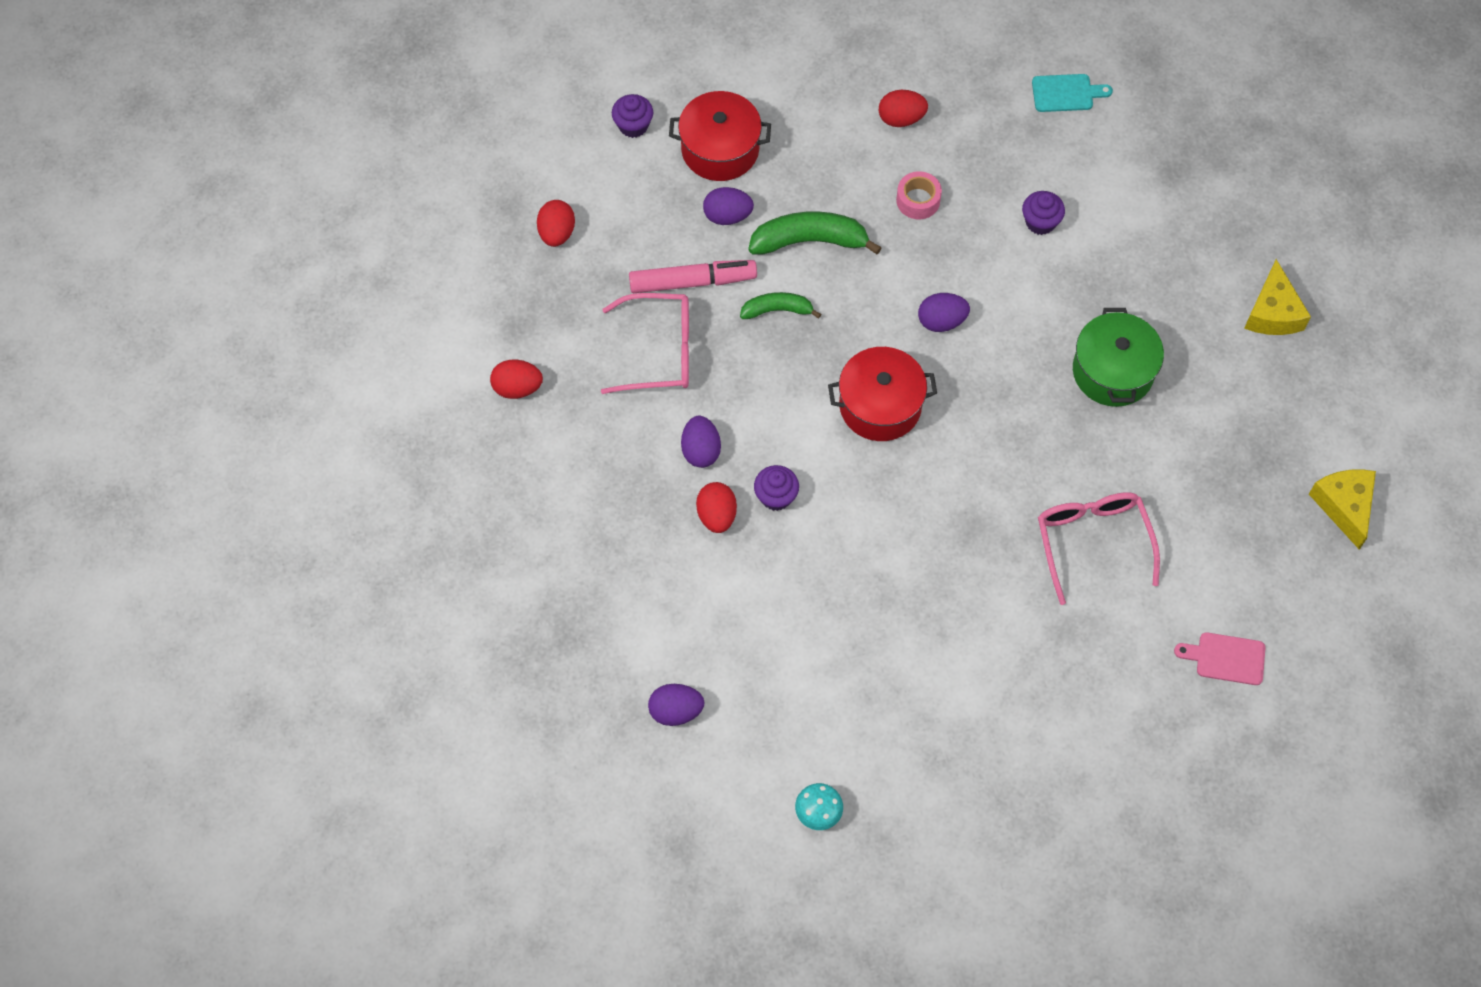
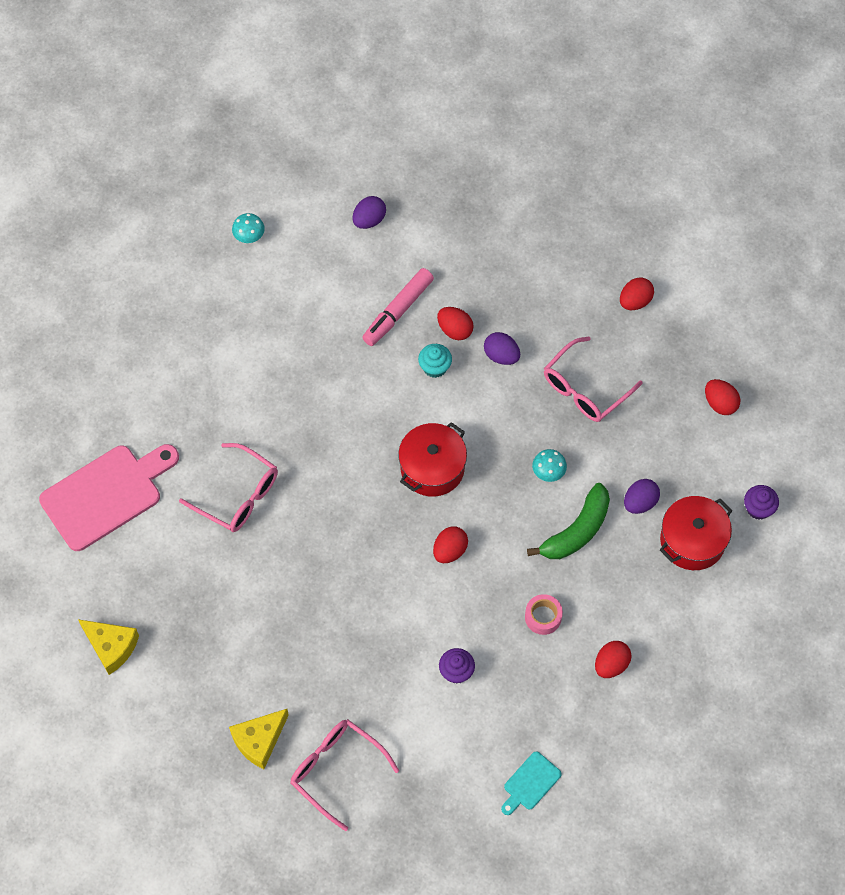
camera: 135 degrees right, 0 degrees up
(692, 281) = (614, 444): pink marker -> pink marker (398, 311)
(776, 496) = (435, 367): purple cupcake -> turquoise cupcake
(777, 310) = (548, 471): green banana -> turquoise mushroom
(941, 321) = (450, 550): purple egg -> red egg
(1112, 371) = (321, 610): green pot -> none
(1224, 234) = (336, 770): none -> pink glasses
(1226, 658) = (106, 495): pink cutting board -> pink cutting board, size x2.15
(1273, 312) = (259, 740): yellow cheese -> yellow cheese turned 90 degrees counterclockwise

